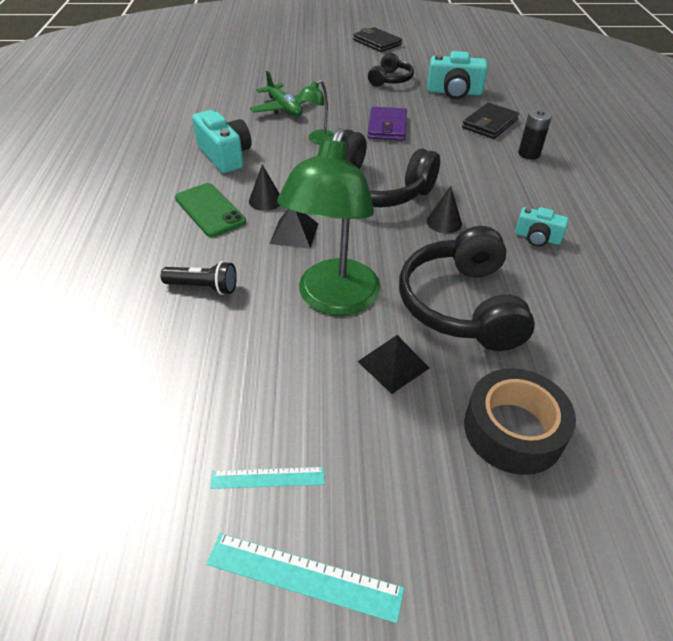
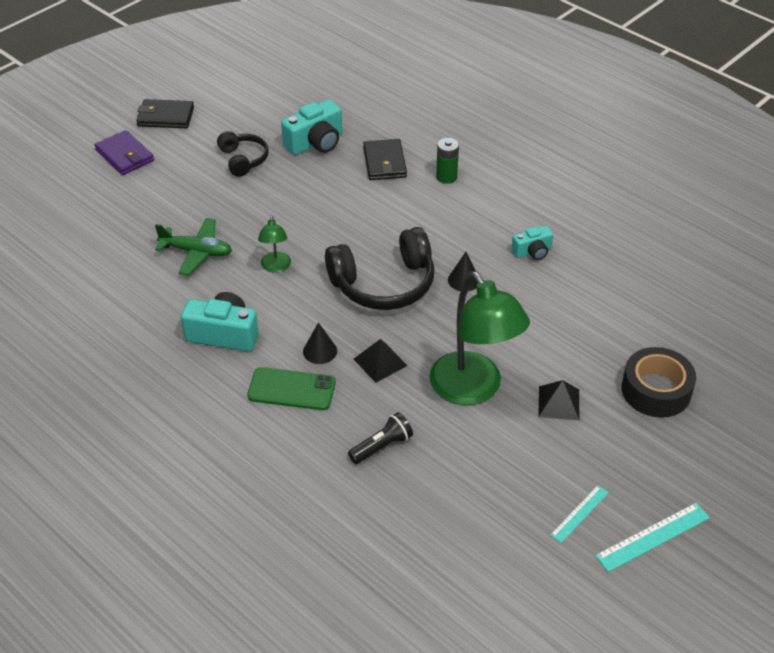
camera: 45 degrees left, 0 degrees up
(387, 127) = (311, 217): purple wallet -> purple wallet (124, 156)
(461, 305) = (547, 335): black headphones -> none
(529, 154) = (446, 177): black battery -> green battery

